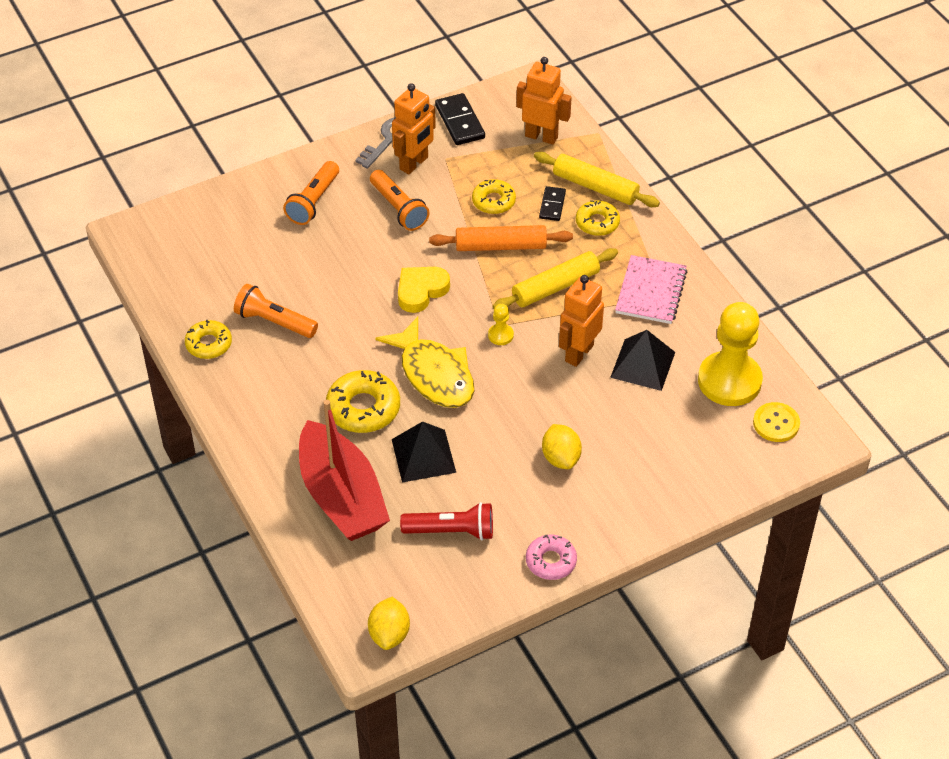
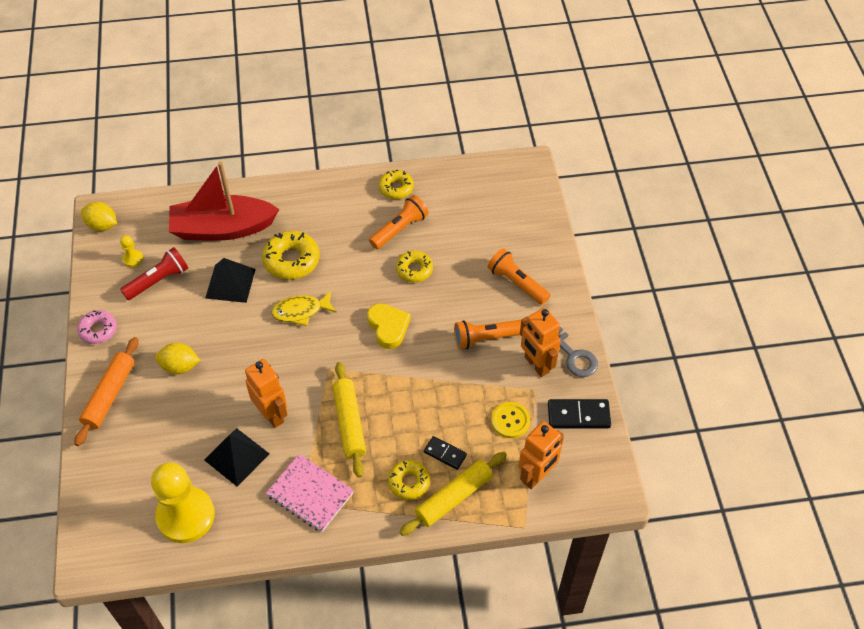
camera: 110 degrees right, 5 degrees up
(434, 374) = (301, 311): yellow fish -> yellow fish, size x0.64
(451, 531) = (158, 281): red flashlight -> red flashlight turned 150 degrees counterclockwise
(493, 201) = (467, 410): yellow donut -> yellow donut (414, 269)
(500, 335) = (317, 366): yellow pawn -> yellow pawn (133, 259)
(501, 246) = (412, 398): orange rolling pin -> orange rolling pin (109, 395)
(776, 423) = (124, 533): yellow button -> yellow button (510, 421)

